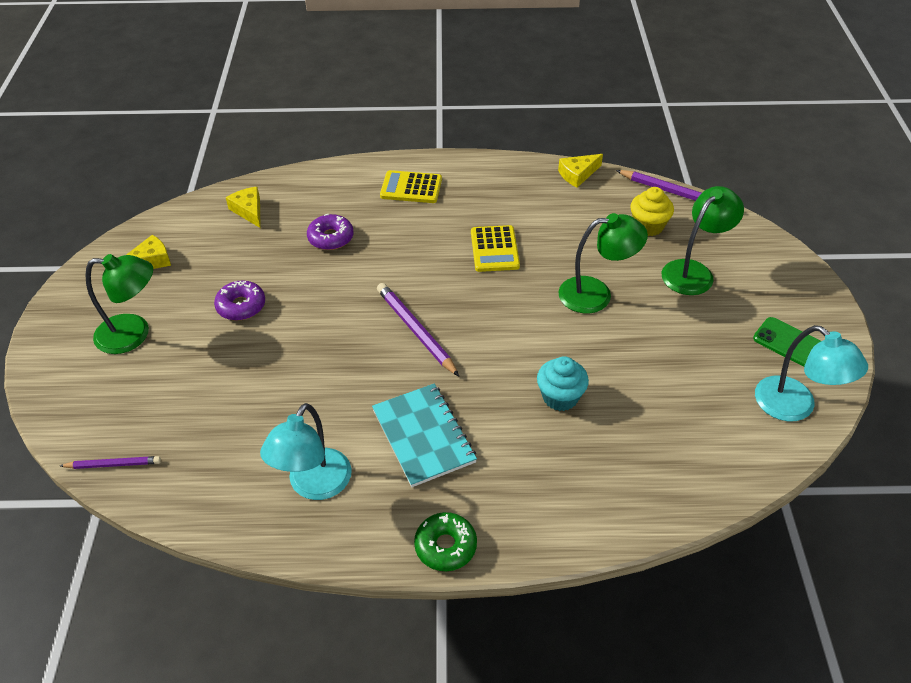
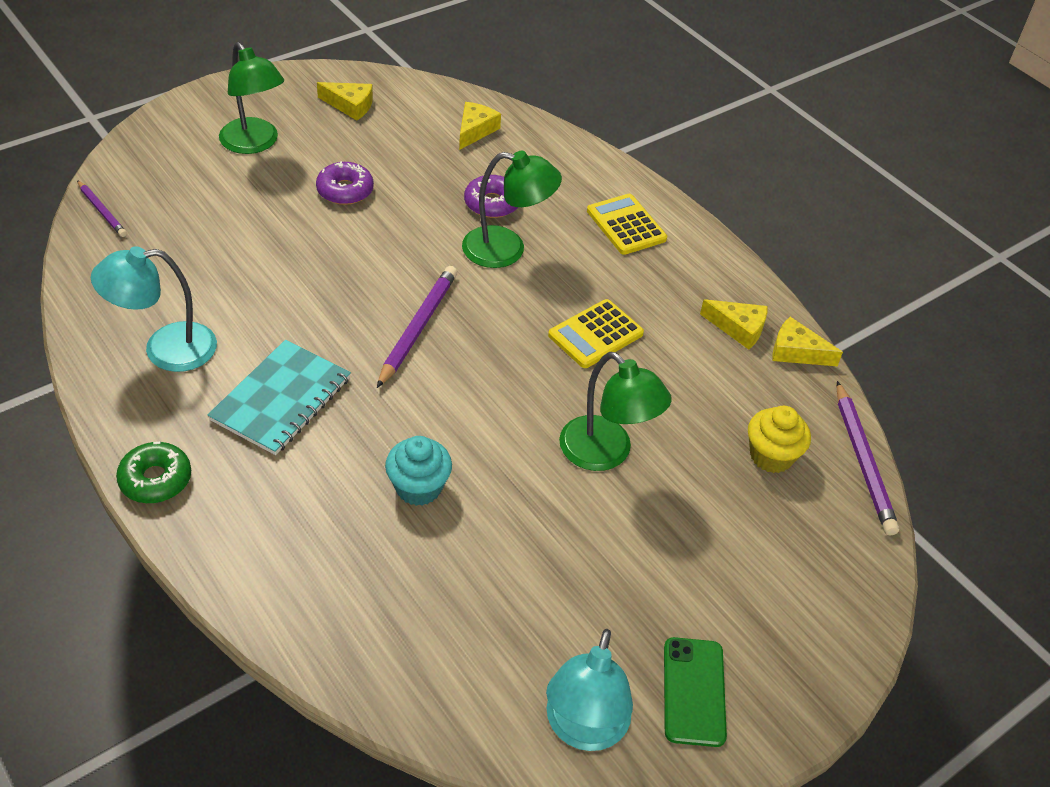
camera: 50 degrees right, 0 degrees up
(540, 187) = (738, 328): none -> yellow cheese
(693, 271) = (733, 533): green lamp -> green lamp (507, 250)

